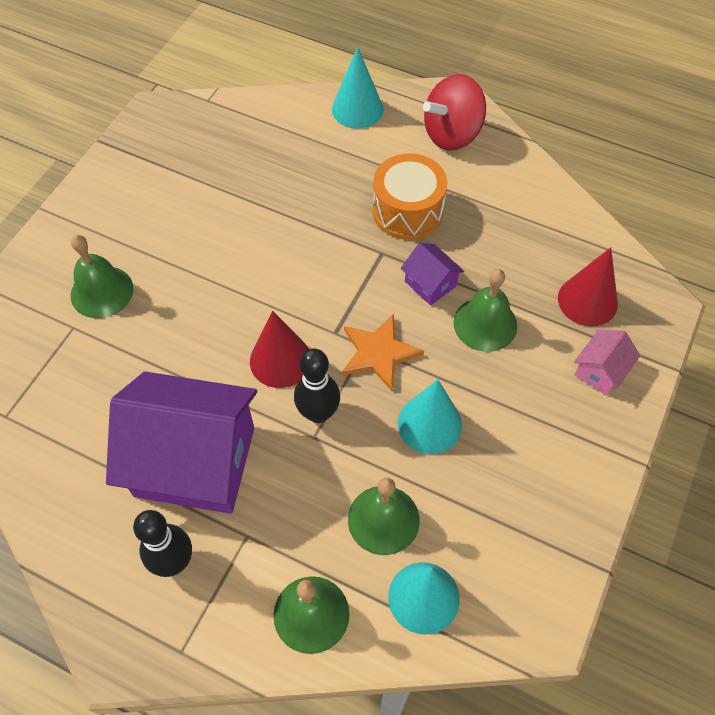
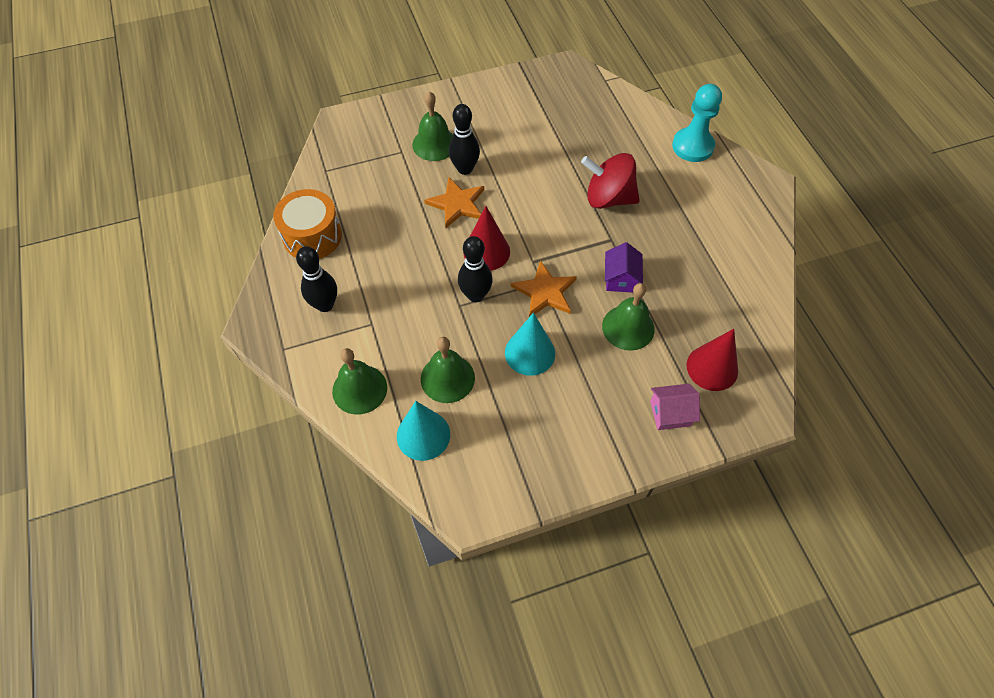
camera: 45 degrees right, 0 degrees up
(164, 293) = (465, 169): none -> black bowling pin
(195, 461) = (387, 266): purple house -> none
(197, 336) = (457, 204): none -> orange star
(357, 109) = (692, 146): turquoise cone -> turquoise pawn
(408, 211) = (655, 228): orange drum -> orange drum (312, 236)
(452, 134) = (739, 204): red spinning top -> red spinning top (608, 198)

